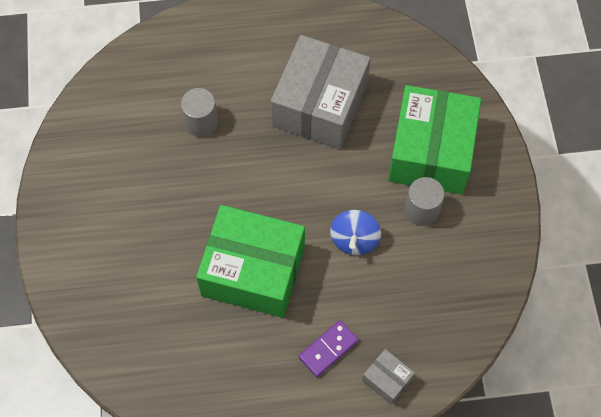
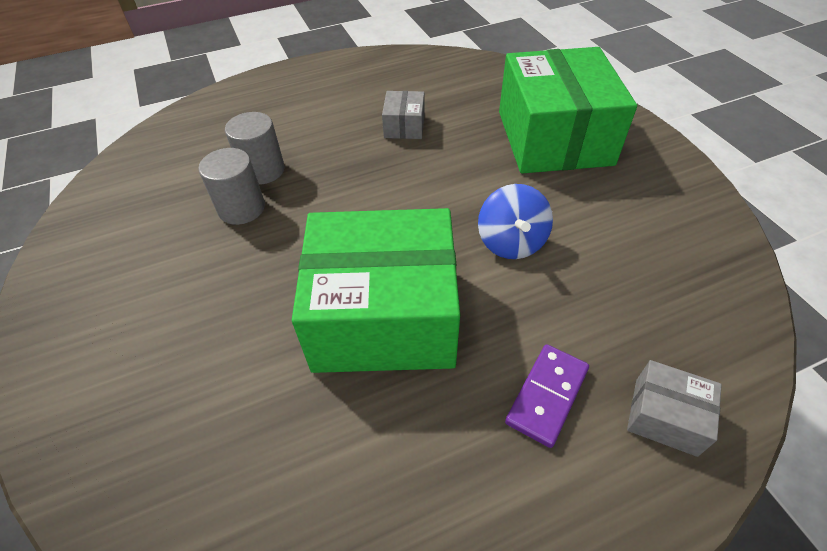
camera: 15 degrees left, 15 degrees down
(320, 105) = (404, 126): grey box -> grey box, size x0.42
(422, 210) = (578, 191): grey cylinder -> grey cylinder (241, 208)

